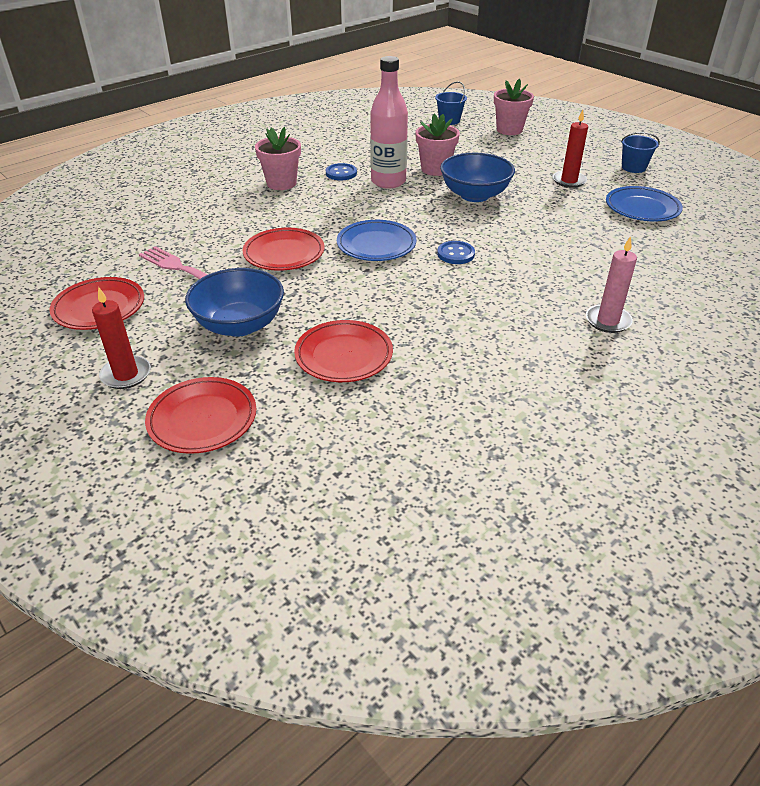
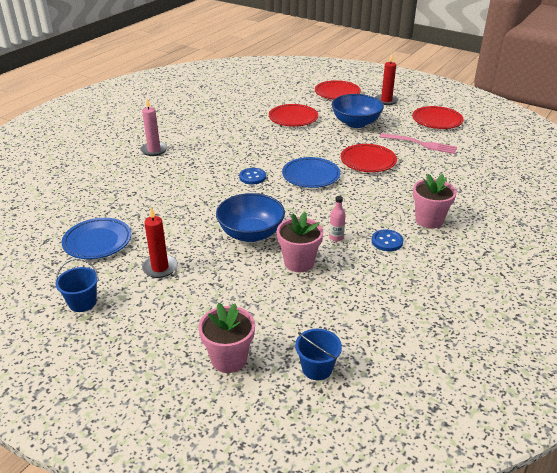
camera: 165 degrees right, 5 degrees down
(388, 182) = (336, 237): pink bottle -> pink bottle, size x0.43

